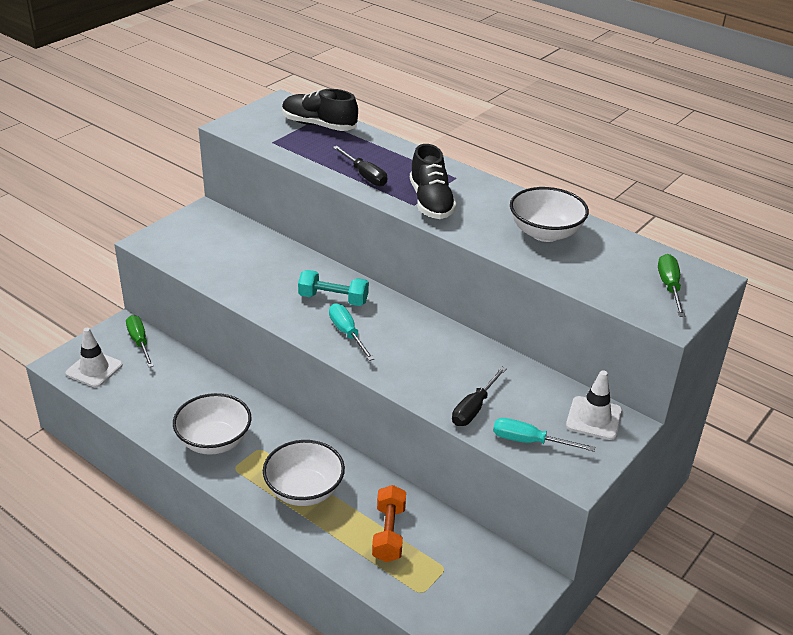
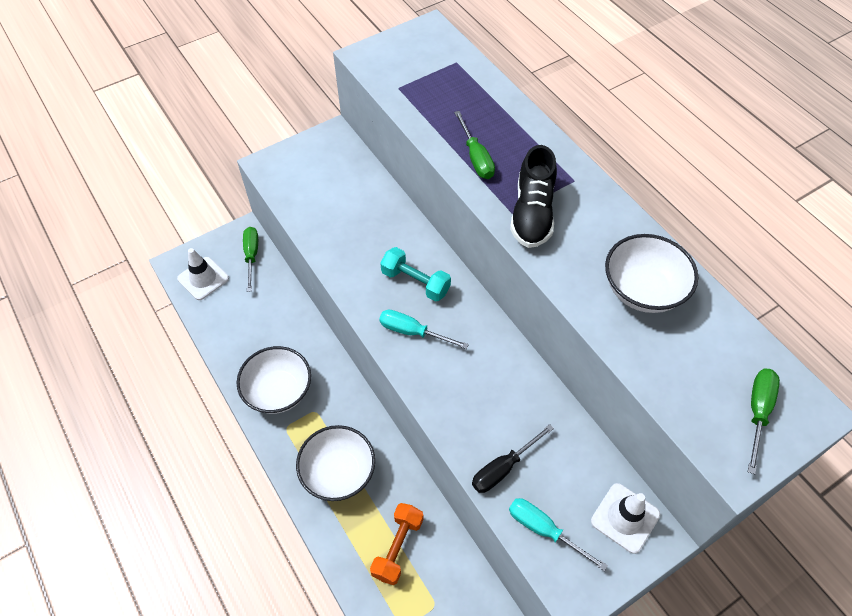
camera: 20 degrees right, 20 degrees up
(319, 125) = (456, 71): black shoe -> none
(347, 333) = (412, 332): turquoise screwdriver -> turquoise screwdriver turned 60 degrees counterclockwise
(364, 175) = (476, 157): black screwdriver -> green screwdriver

